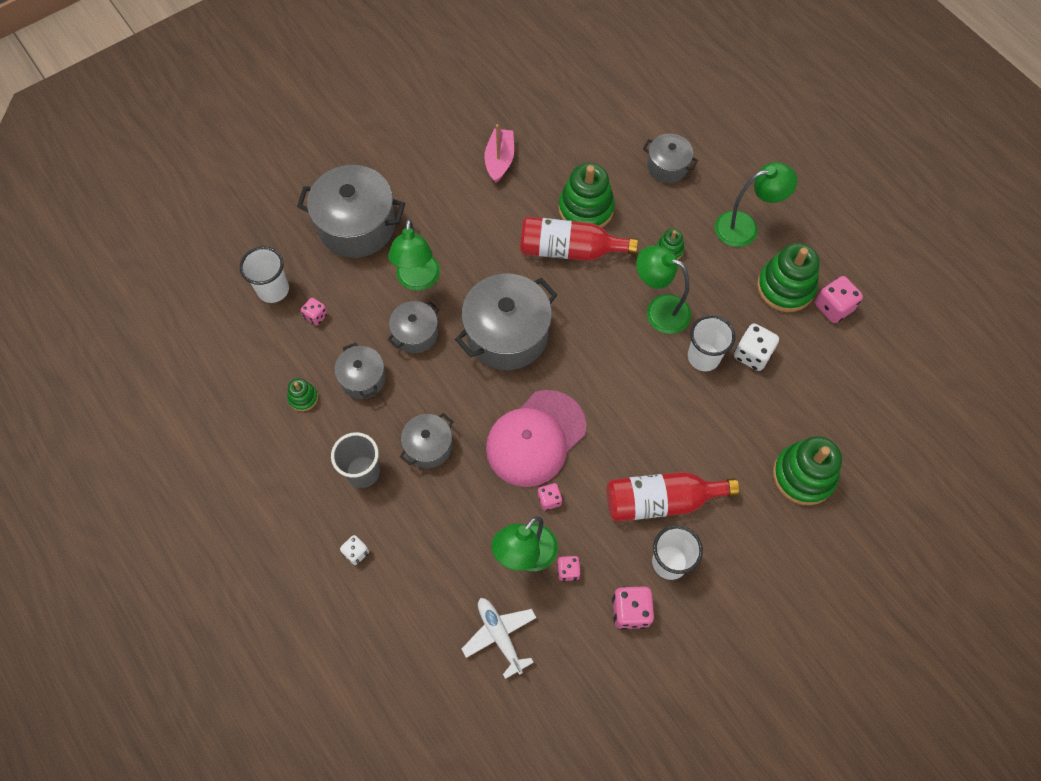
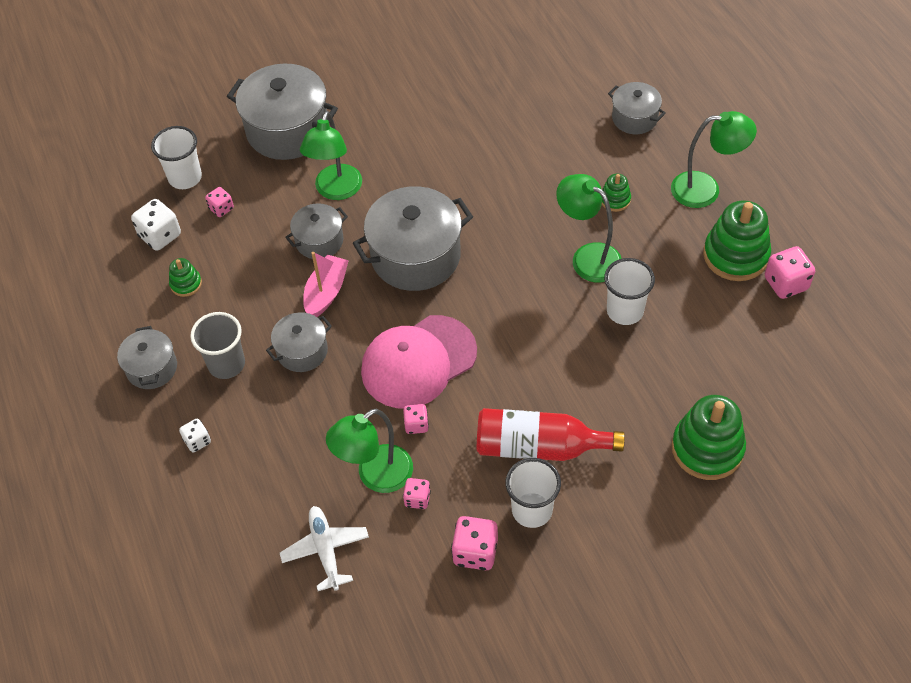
camera: 15 degrees right, 10 degrees down
(363, 378) = (252, 275): grey pot -> grey pot (152, 368)
(499, 160) = (454, 88): pink boat -> pink boat (326, 292)
(569, 250) = (505, 184): red bottle -> none
(586, 209) = (534, 147): green stacking toy -> none
(752, 354) = (680, 317): white dice -> white dice (160, 236)

